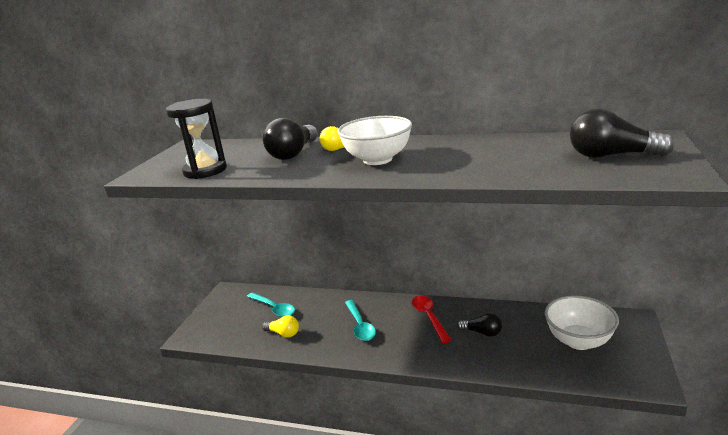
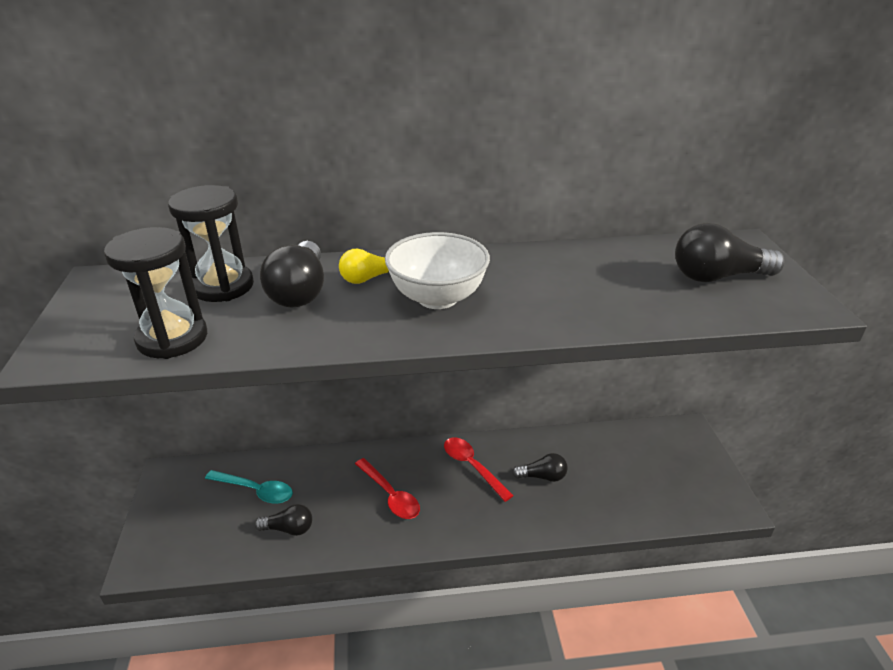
camera: 25 degrees left, 10 degrees up
(251, 150) = (223, 286): none -> black hourglass
(283, 333) = (288, 529): yellow light bulb -> black light bulb
(360, 325) = (390, 495): turquoise spoon -> red spoon
(578, 341) = (647, 467): white bowl -> none

